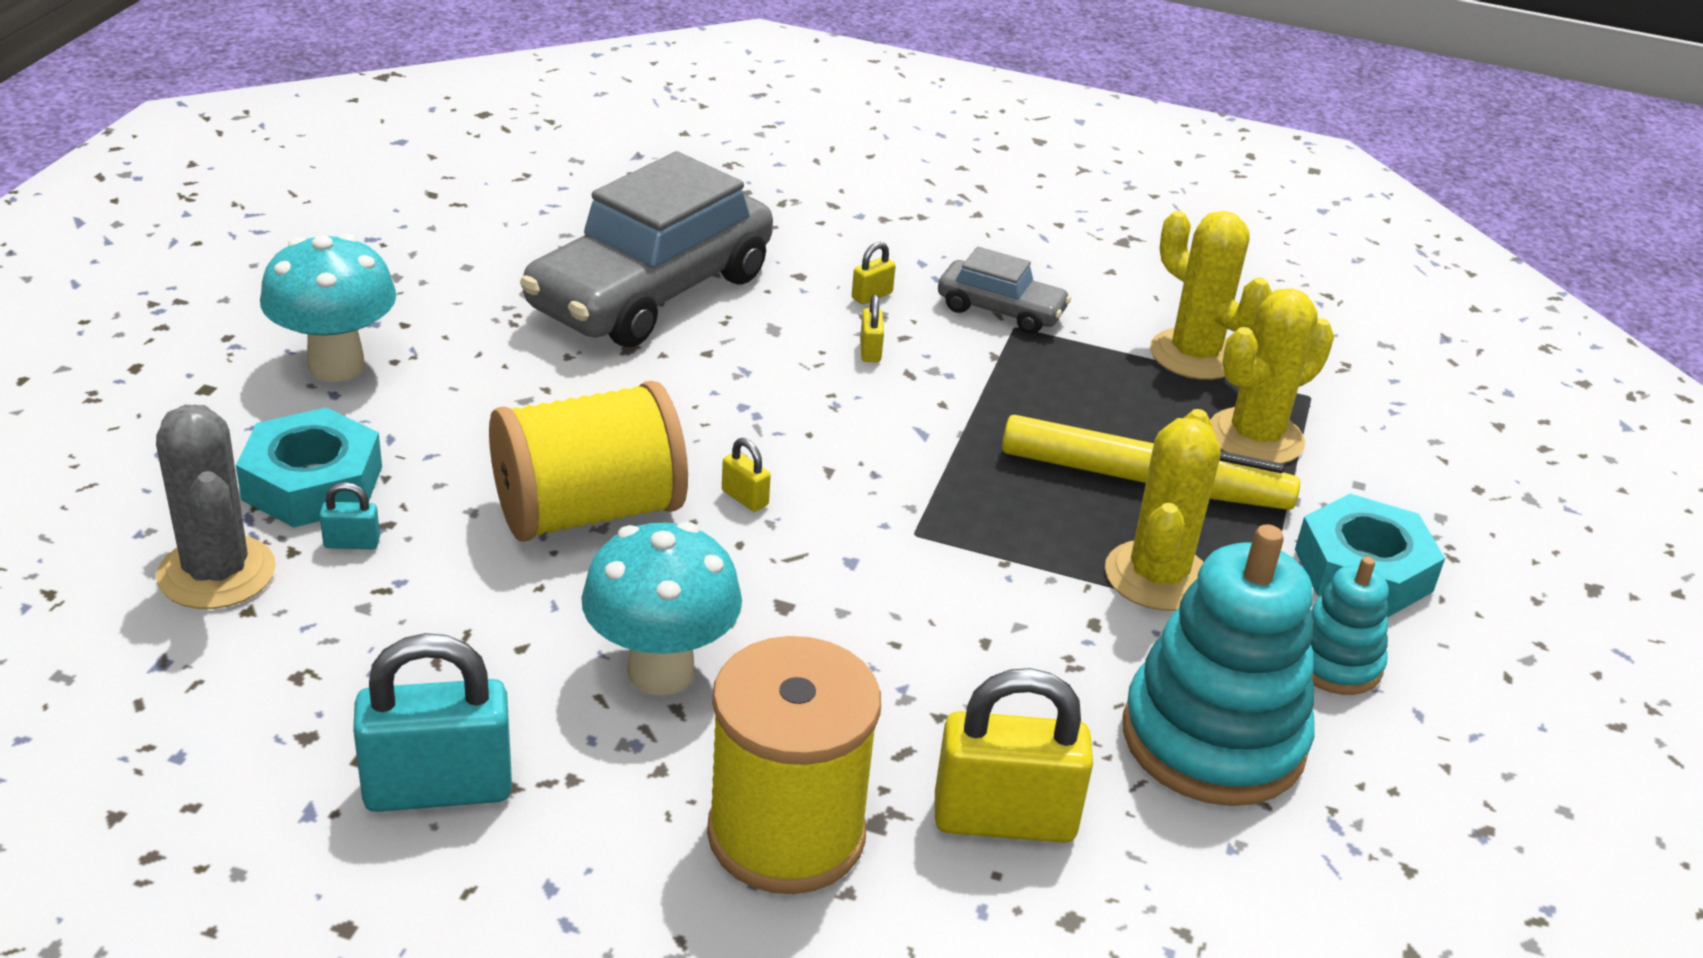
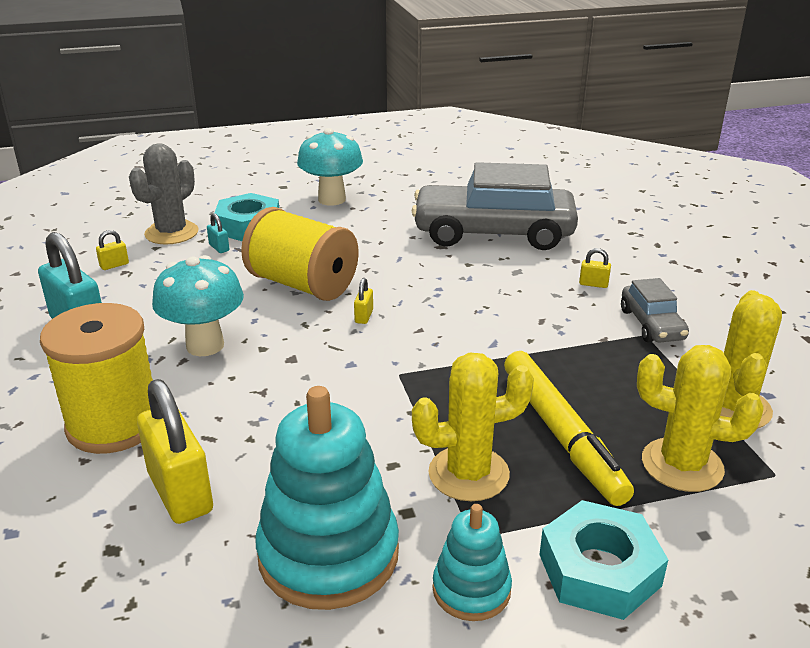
camera: 60 degrees right, 5 degrees down
(870, 351) = (542, 302): yellow padlock -> yellow padlock (114, 265)

